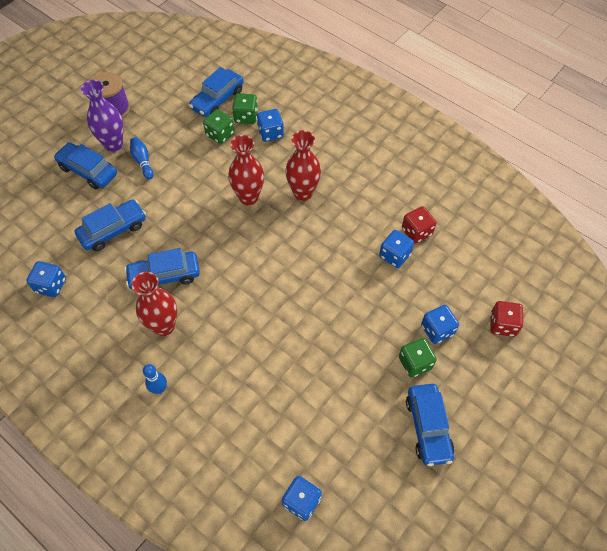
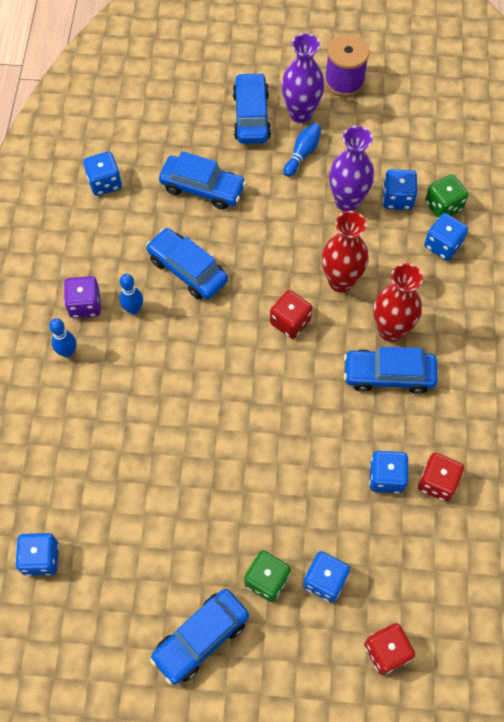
camera: 55 degrees right, 5 degrees up
(133, 355) = (85, 305): none -> purple dice
(164, 326) = (133, 309): red vase -> blue bowling pin
(198, 160) = (347, 201): none -> purple vase
(217, 99) = (441, 163): blue car -> blue car (388, 375)
(220, 134) = (397, 198): green dice -> blue dice
(252, 241) = (290, 322): none -> red dice

